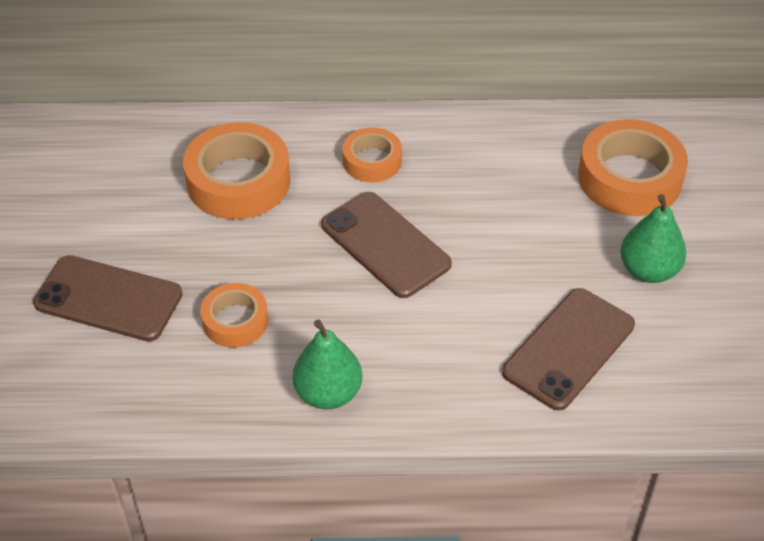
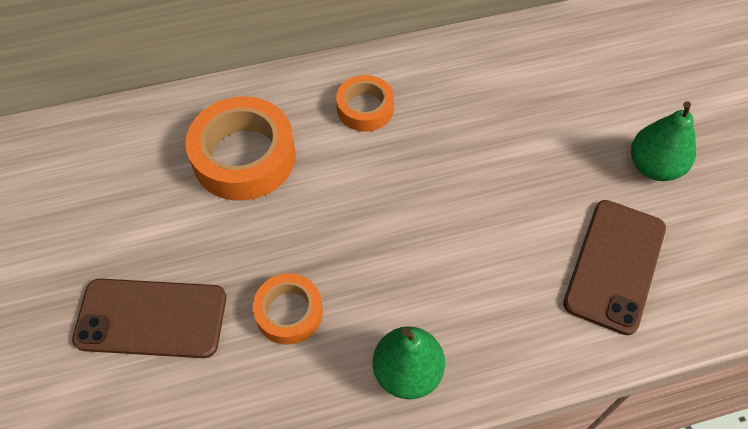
camera: 15 degrees left, 10 degrees up
(385, 245) = (407, 194): brown phone -> none
(629, 178) = (602, 77): orange tape -> none

